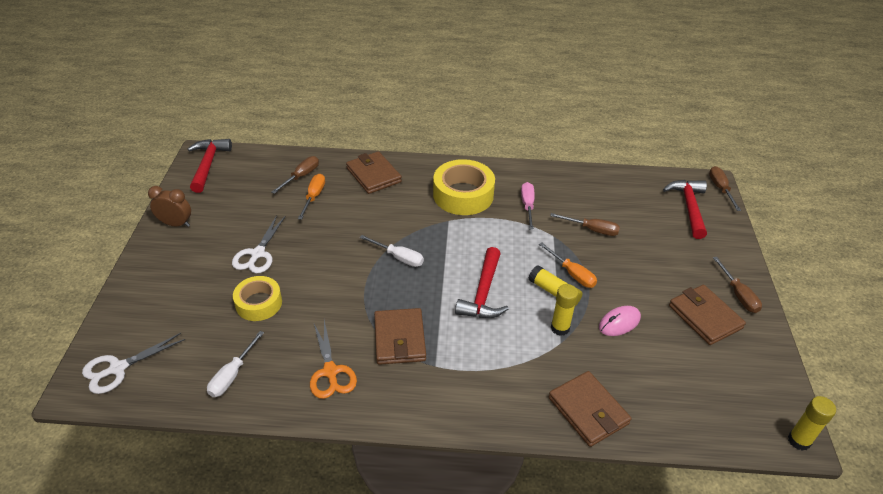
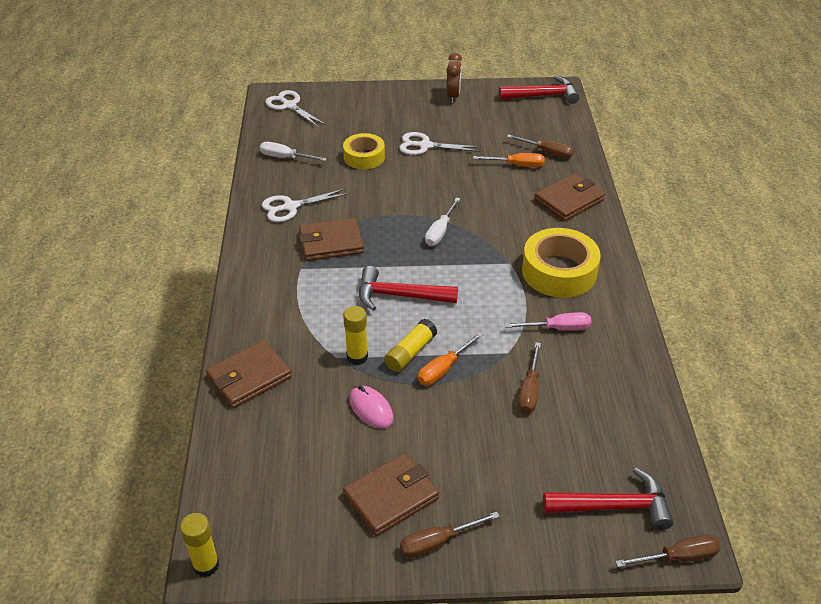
camera: 85 degrees right, 0 degrees up
(330, 372) = (290, 207): orange scissors -> white scissors

